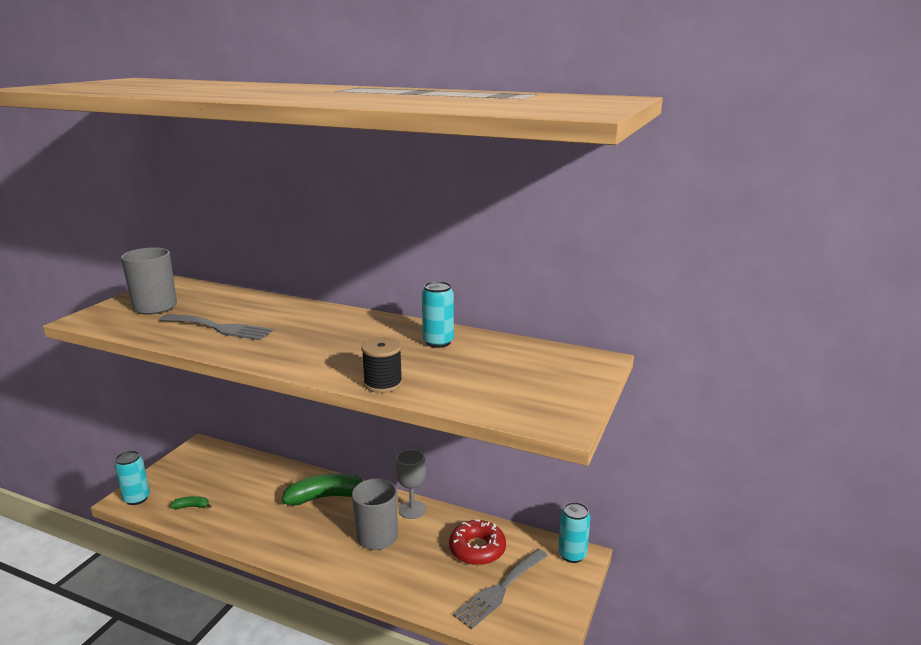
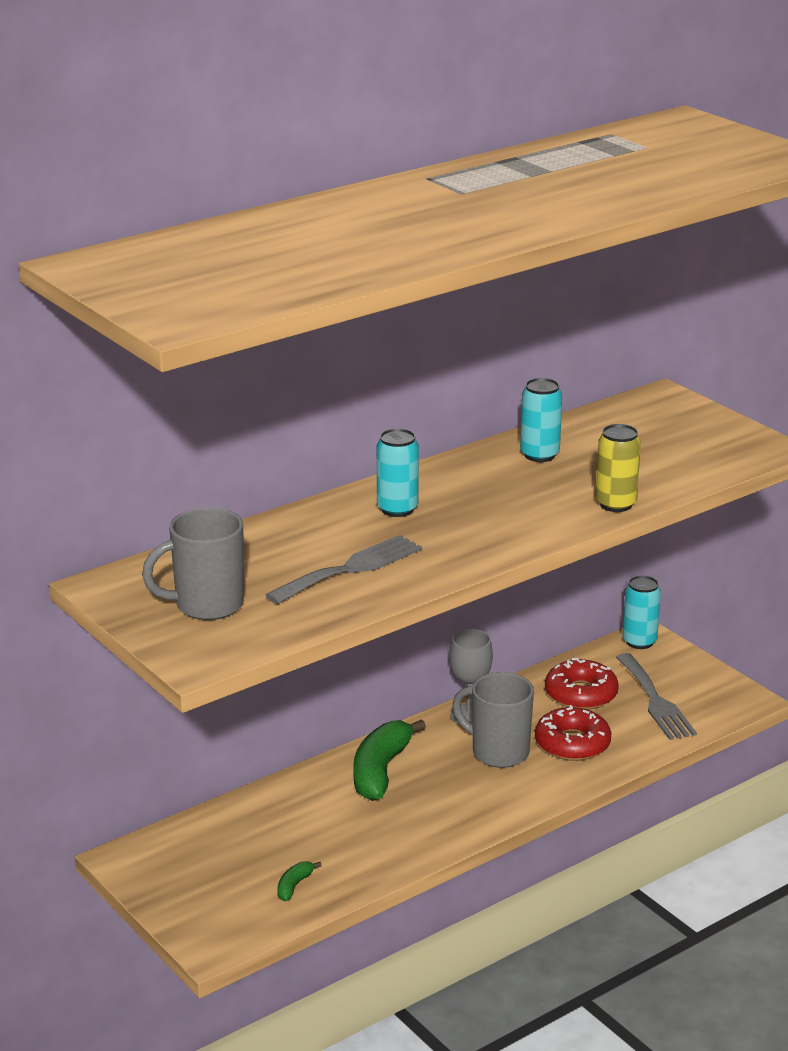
camera: 60 degrees left, 5 degrees up
(137, 498) = (221, 934): turquoise can -> turquoise can (397, 509)
(383, 383) = (615, 504): black spool -> yellow can
(411, 566) = (572, 743): none -> red donut

